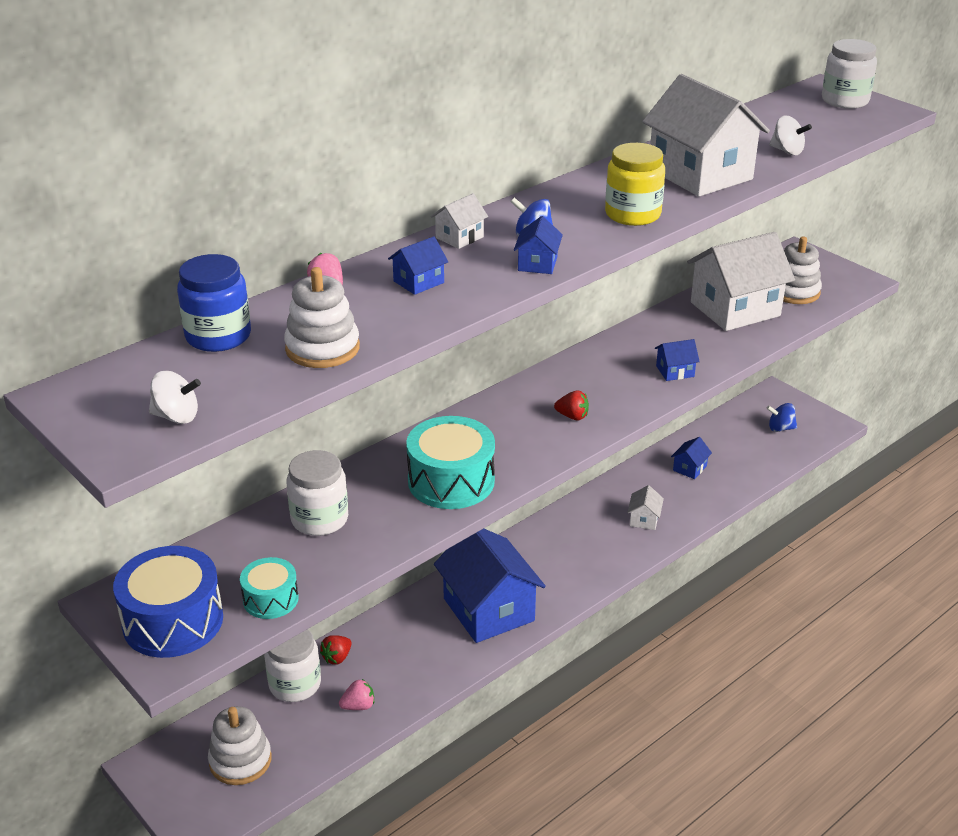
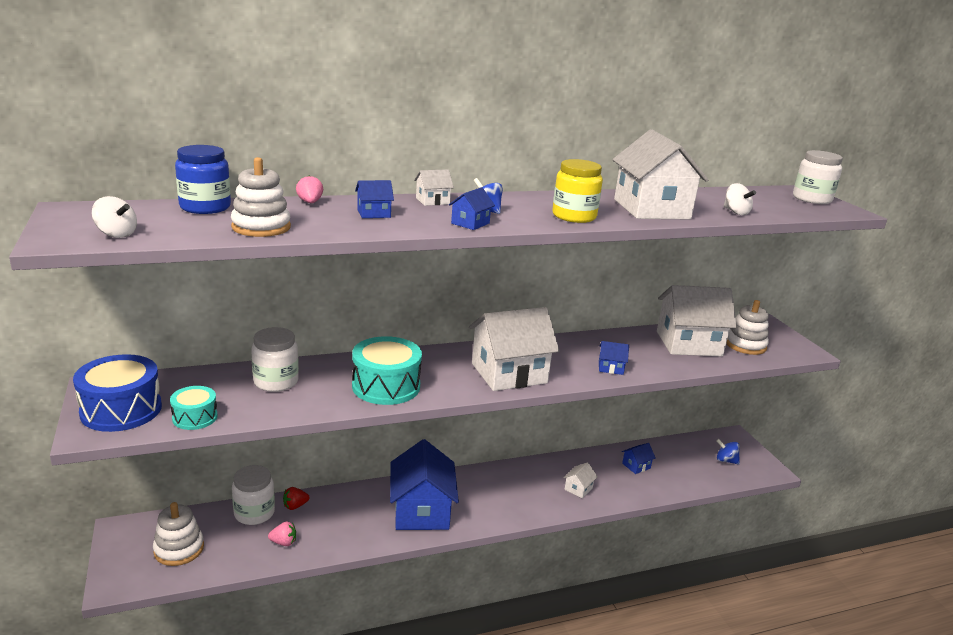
camera: 20 degrees right, 10 degrees down
(572, 416) = (509, 373): red strawberry -> white house

